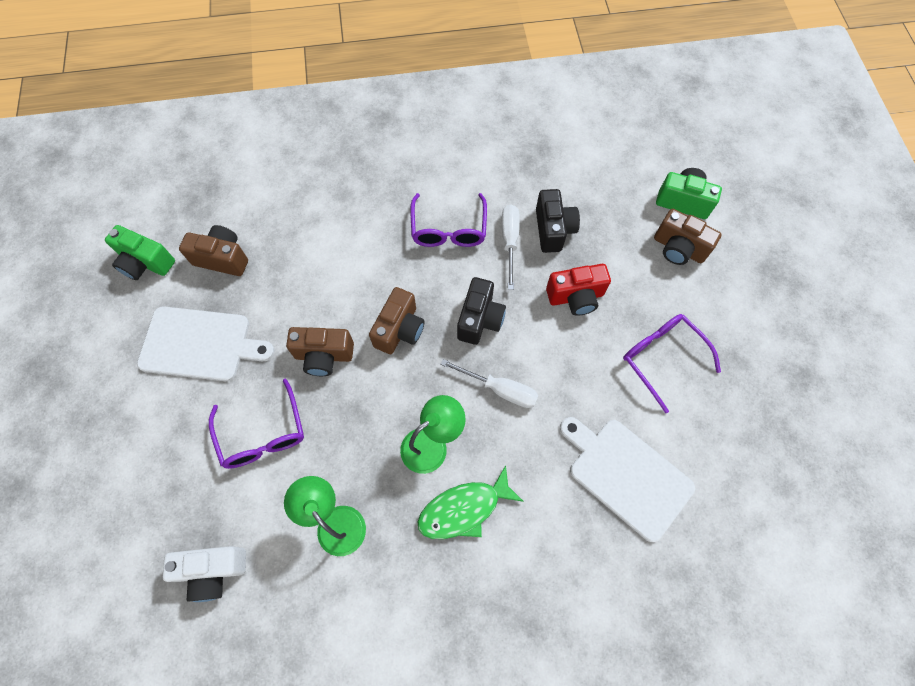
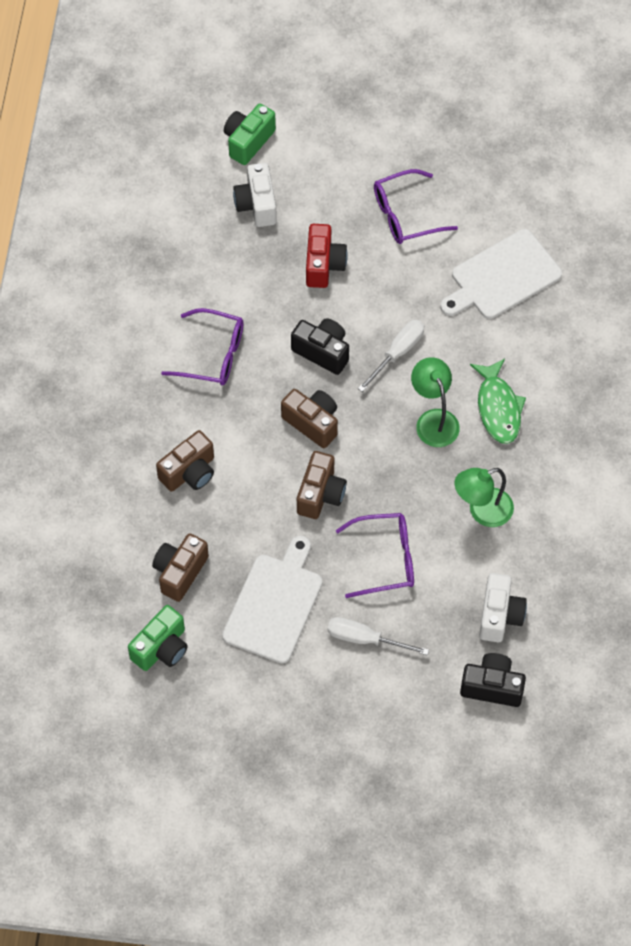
camera: 75 degrees left, 5 degrees down
(509, 241) = (245, 304): white screwdriver -> white screwdriver (365, 639)
(553, 229) = (244, 262): black camera -> black camera (492, 686)
(618, 225) = (257, 204): none -> white camera
(678, 248) = (299, 163): brown camera -> brown camera (189, 472)

